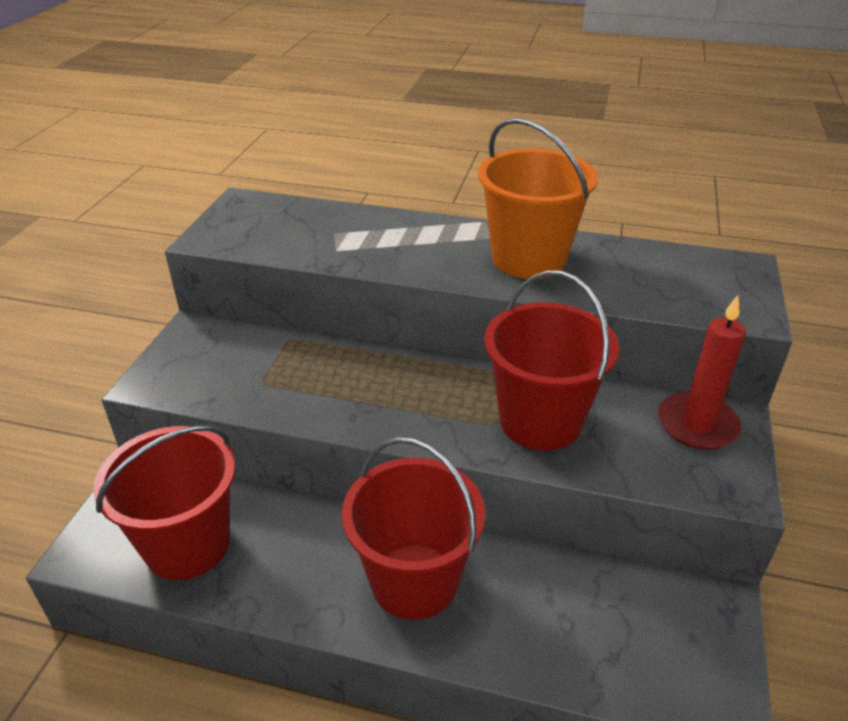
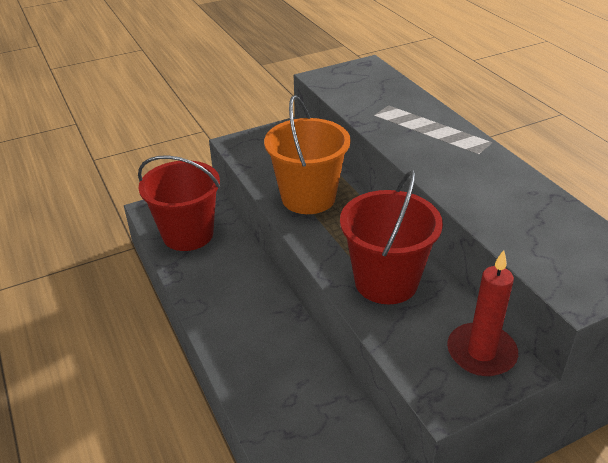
camera: 50 degrees right, 0 degrees up
(414, 581) = (251, 322): red bucket -> none
(528, 259) = (479, 177): orange bucket -> orange bucket (308, 197)

